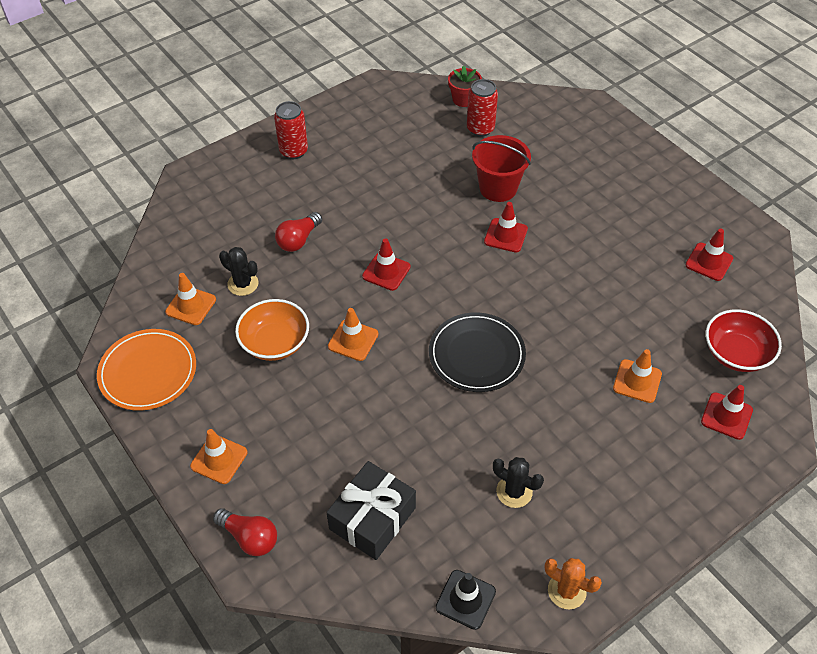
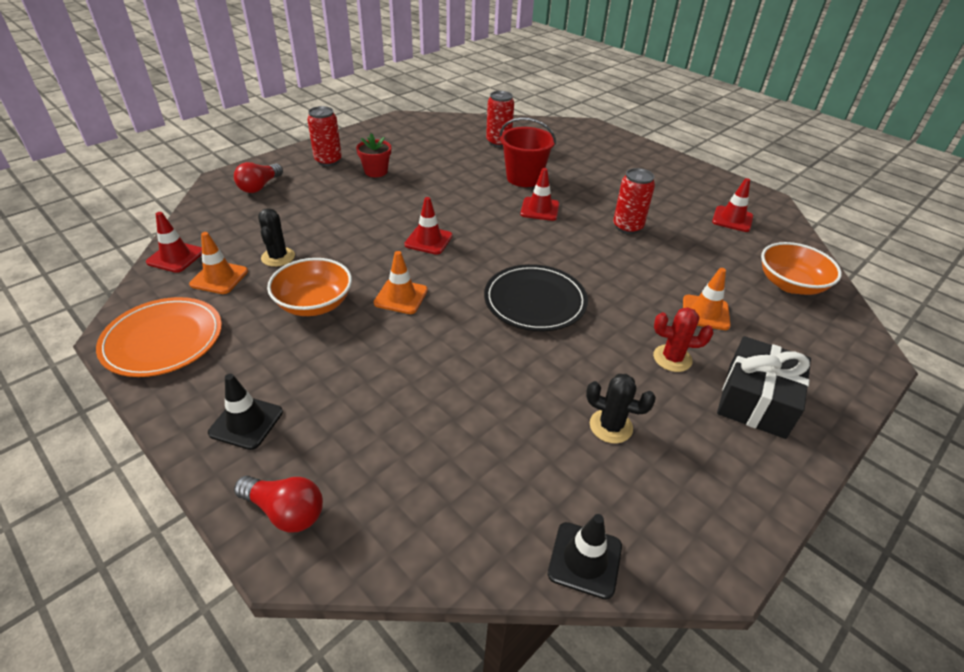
camera: 10 degrees left, 10 degrees down
(219, 459) = (246, 422): orange traffic cone -> black traffic cone
(243, 284) = (278, 257): black cactus -> black cactus turned 60 degrees clockwise
(298, 240) = (336, 221): red light bulb -> red light bulb (259, 187)
(372, 518) = (446, 472): black gift -> black gift (756, 400)
(463, 99) = (479, 125): red flower pot -> red flower pot (376, 171)
(567, 591) = (709, 534): orange cactus -> none
(588, 429) = (672, 358): none -> red cactus
(592, 266) = (627, 227): none -> red can
(726, 416) = (807, 336): red traffic cone -> red traffic cone (176, 257)
(736, 353) = (790, 284): red bowl -> orange bowl

